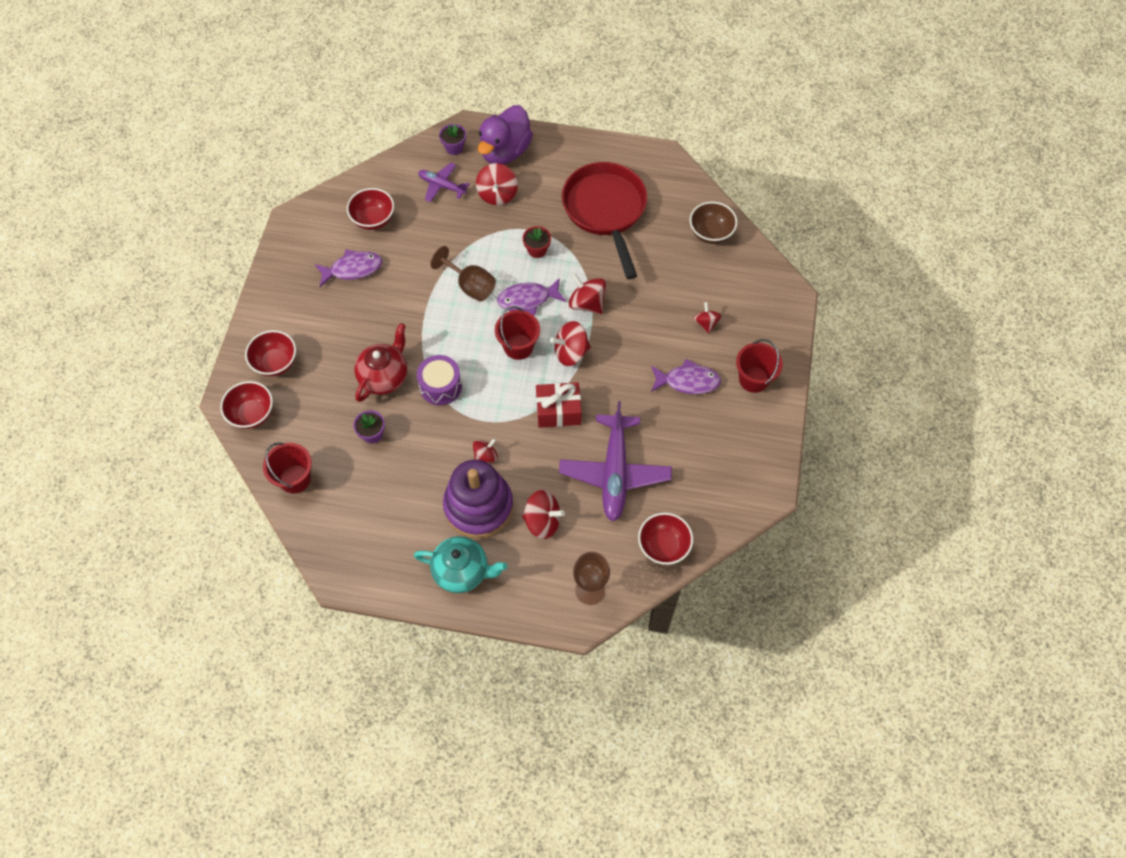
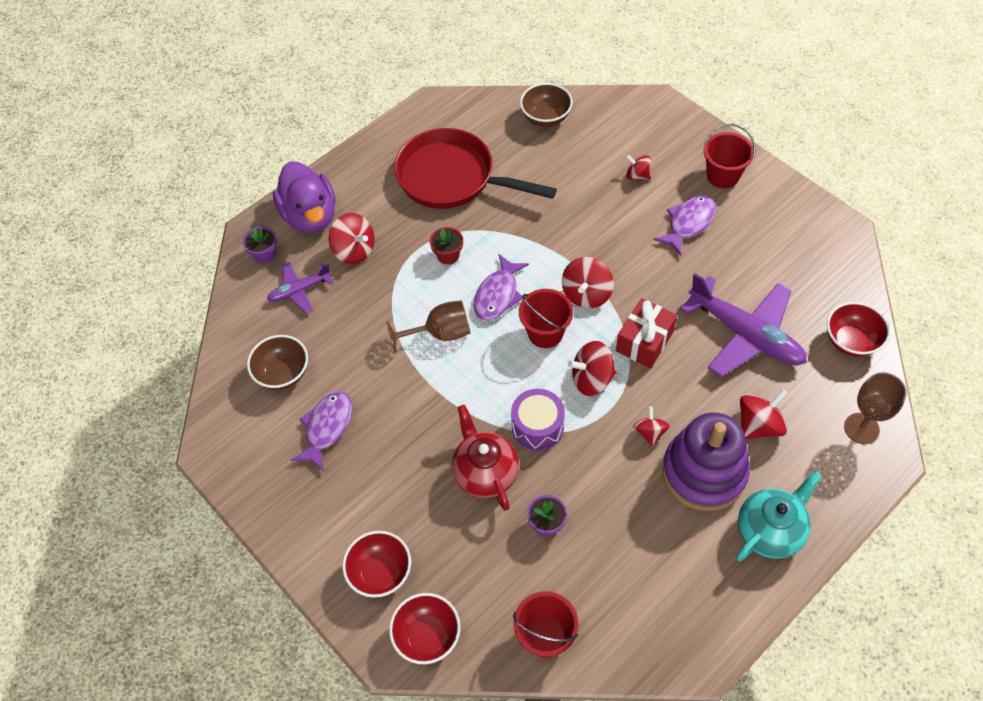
camera: 50 degrees left, 5 degrees down
(373, 219) = (283, 374): red bowl -> brown bowl
(587, 303) = (542, 250): red spinning top -> red spinning top (592, 379)

